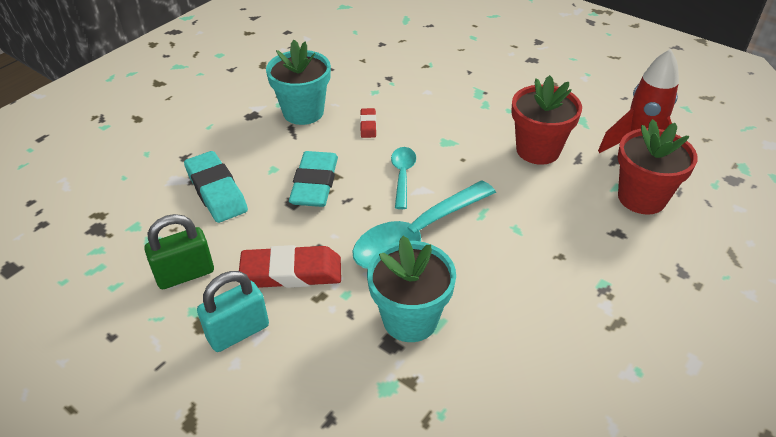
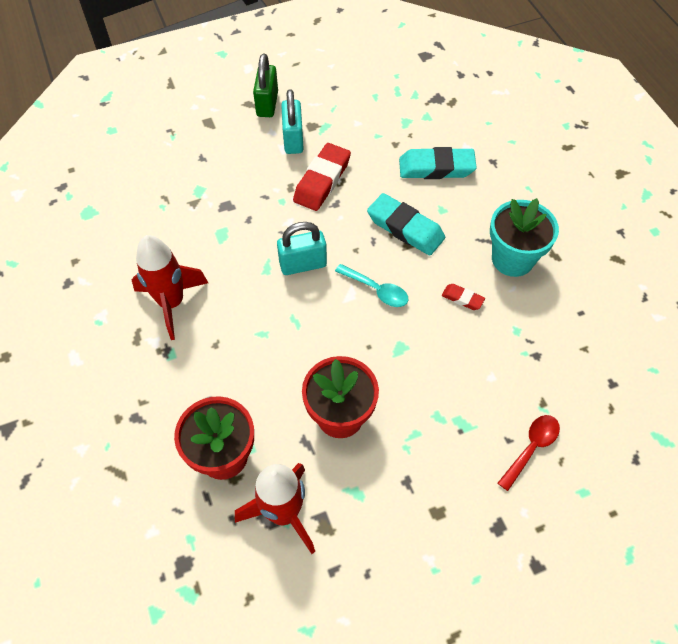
camera: 120 degrees right, 15 degrees up
(185, 274) = (361, 129): green padlock -> green padlock (267, 104)
(410, 319) = (235, 224): turquoise flower pot -> none
(416, 236) = (303, 264): turquoise spoon -> turquoise padlock
(465, 61) = (531, 448): none -> red spoon
(554, 317) = (172, 303): none -> red rocket

